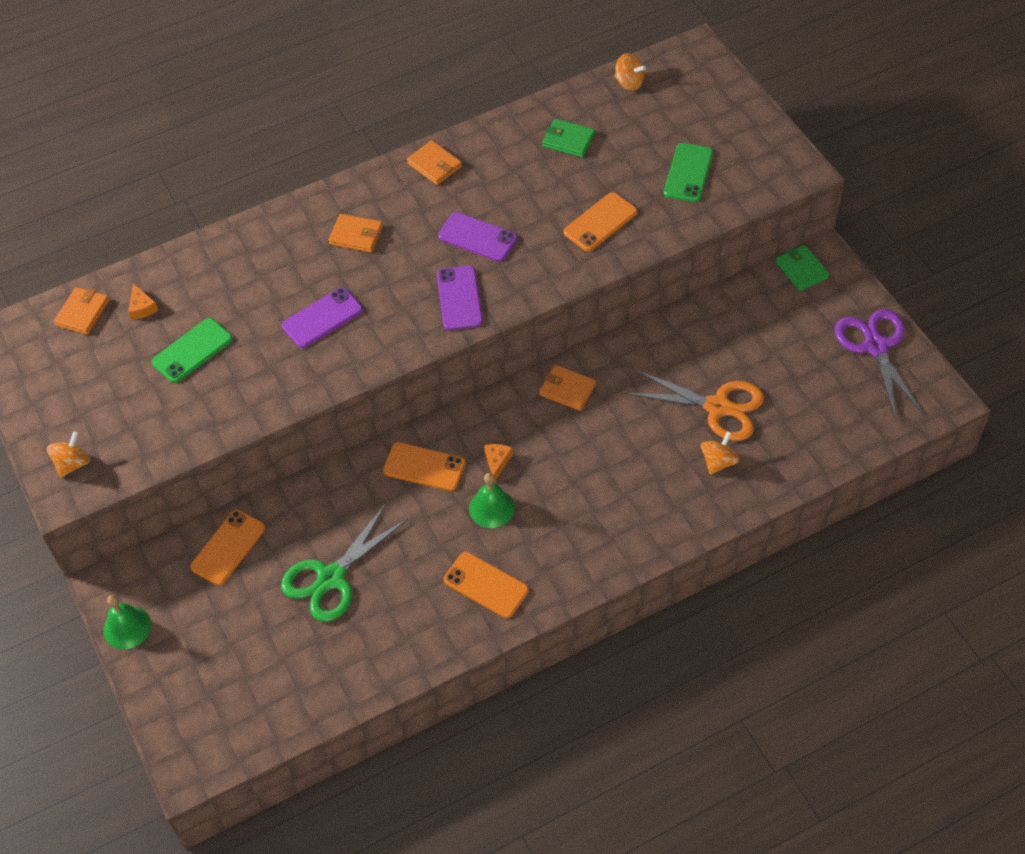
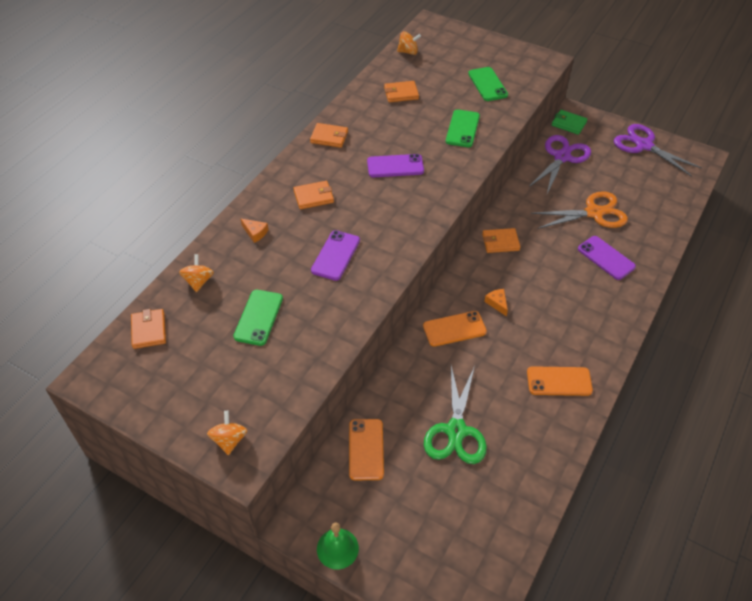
camera: 35 degrees left, 5 degrees down
(142, 307) = (194, 306): orange cheese -> orange cheese (255, 233)
(459, 298) = (416, 205): purple phone -> purple phone (606, 258)
(491, 508) = (519, 332): green bell -> none
(568, 140) = (401, 93): green wallet -> orange wallet
(600, 222) = (462, 129): orange phone -> green phone
(718, 462) = (623, 242): orange spinning top -> orange spinning top (198, 281)
(747, 313) = (562, 157): none -> purple scissors

